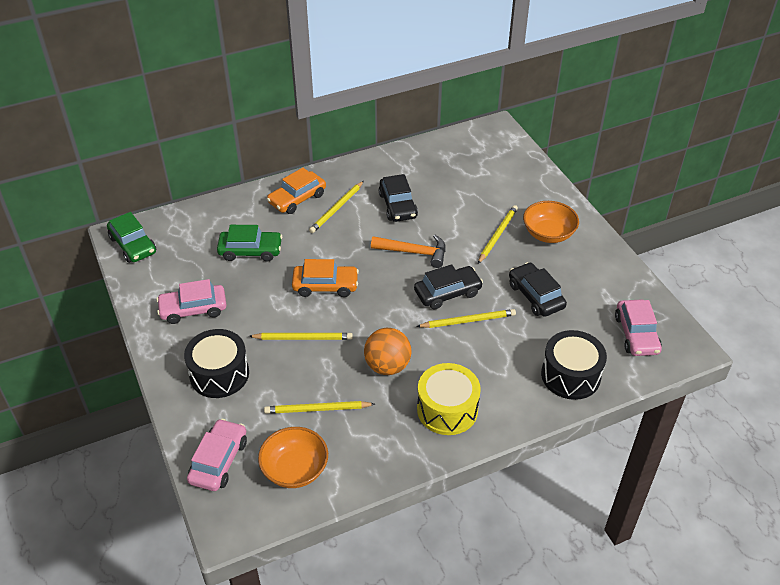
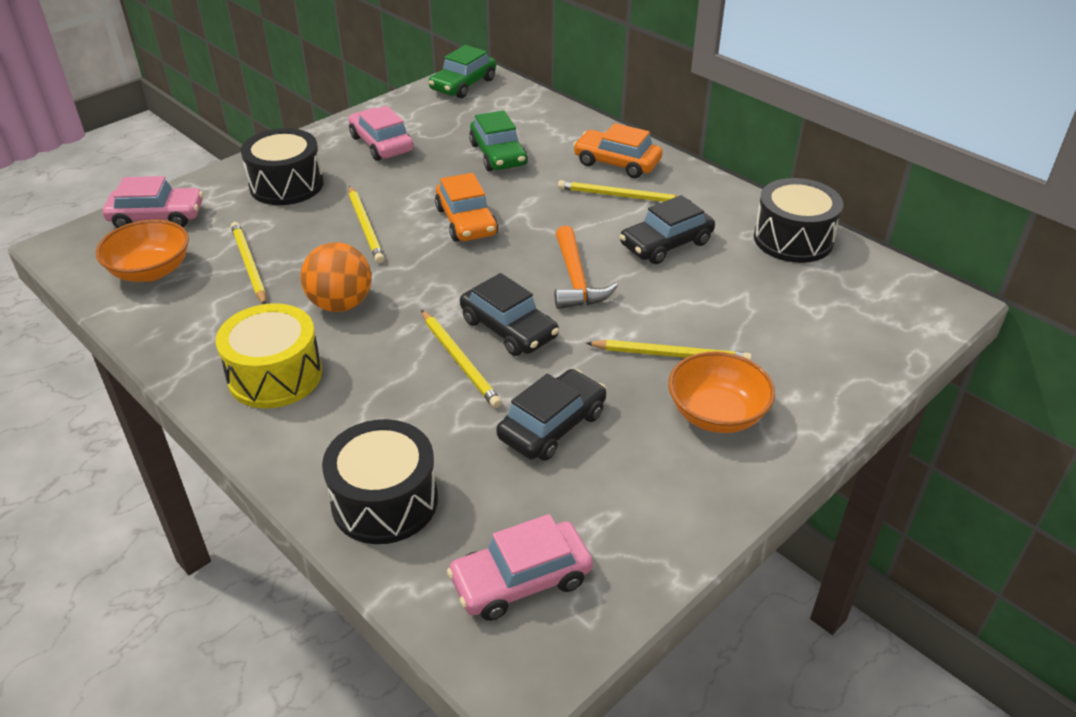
camera: 70 degrees right, 5 degrees down
(419, 156) = (793, 239): none -> black drum

